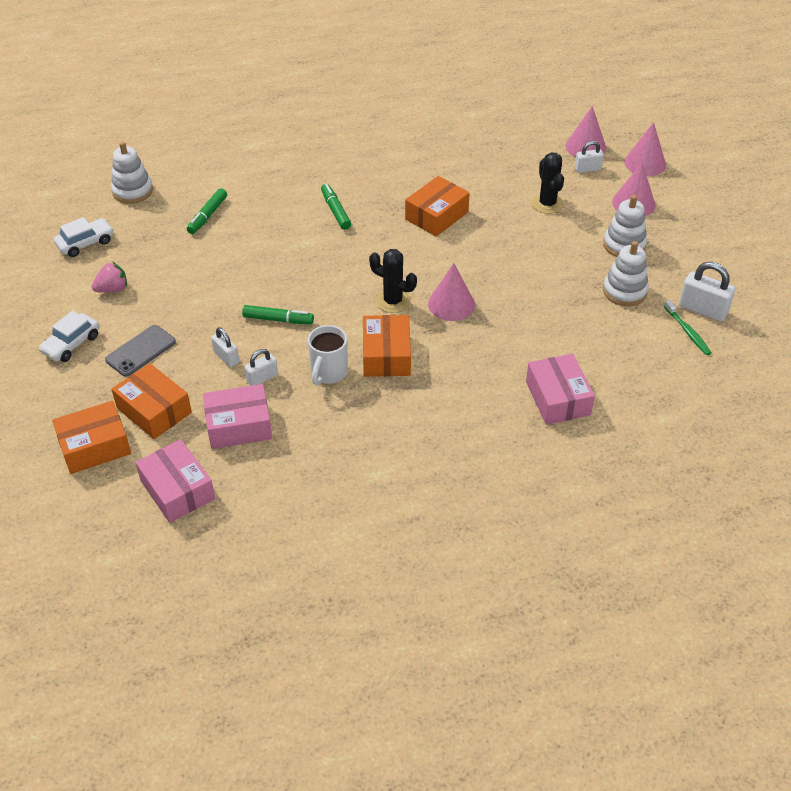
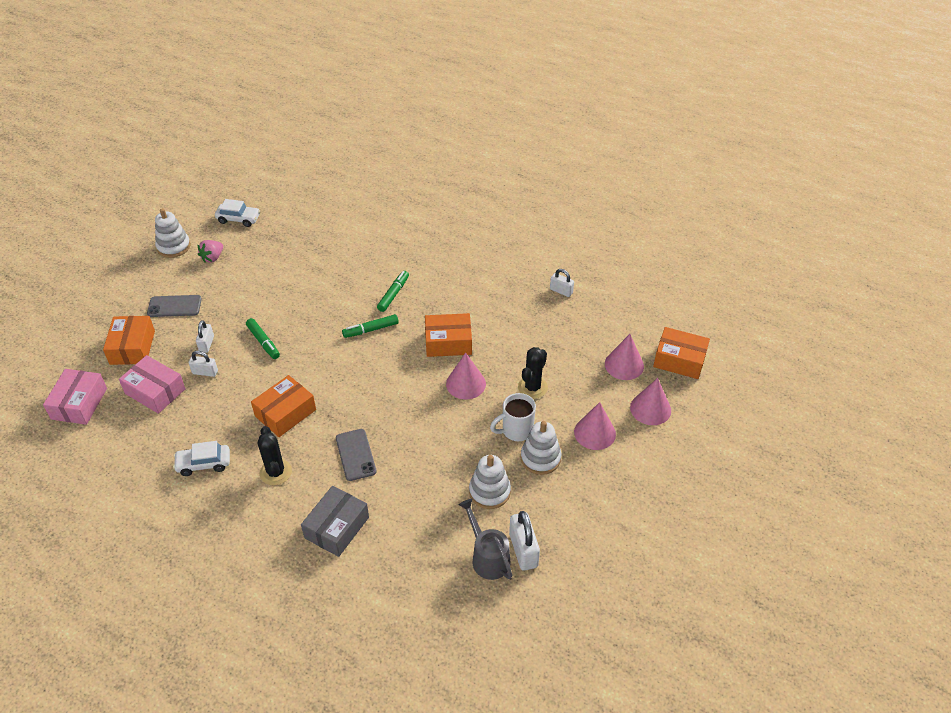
camera: 45 degrees right, 0 degrees up
(71, 344) = (151, 276): white car -> white car (204, 464)
(95, 446) = (81, 345): orange box -> orange box (679, 360)
(112, 289) = (212, 258): pink strawberry -> pink strawberry turned 105 degrees clockwise
(132, 191) = (305, 202): white stacking toy -> white stacking toy (173, 247)
(208, 216) = (320, 246): green marker -> green marker (371, 330)
(328, 373) = (241, 398): white mug -> white mug (516, 430)
(393, 301) = (339, 380): black cactus -> black cactus (275, 472)
(451, 304) = (369, 410): pink cone -> pink cone (466, 383)
(491, 341) = (356, 455): none -> grey phone
(558, 398) = (337, 527): pink box -> grey box
(587, 169) = (600, 382): white padlock -> white padlock (561, 291)
(687, 332) = (487, 557): green toothbrush -> grey watering can

